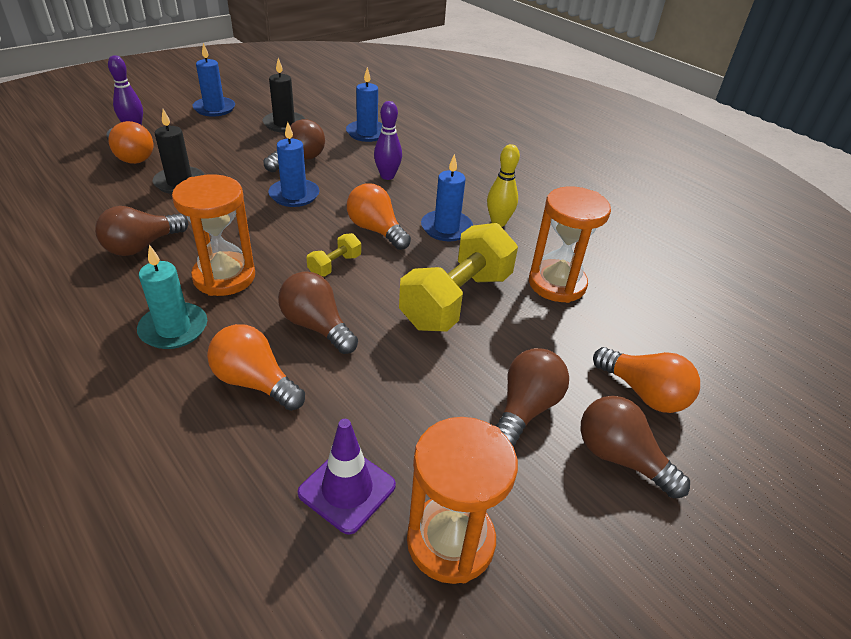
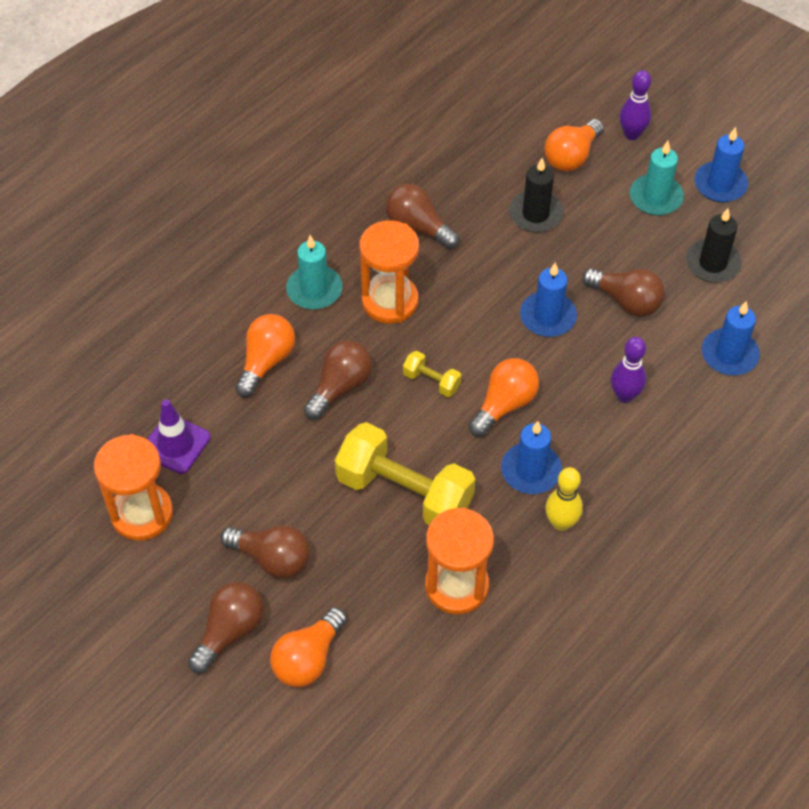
camera: 85 degrees right, 15 degrees up
(206, 132) = (655, 197): none -> turquoise candle

